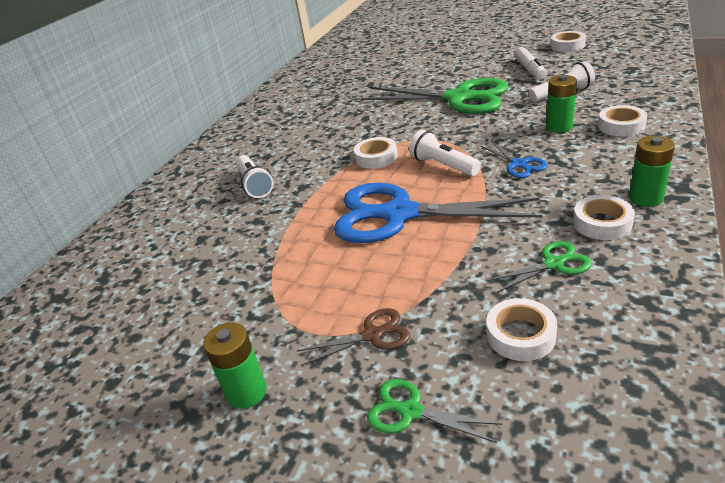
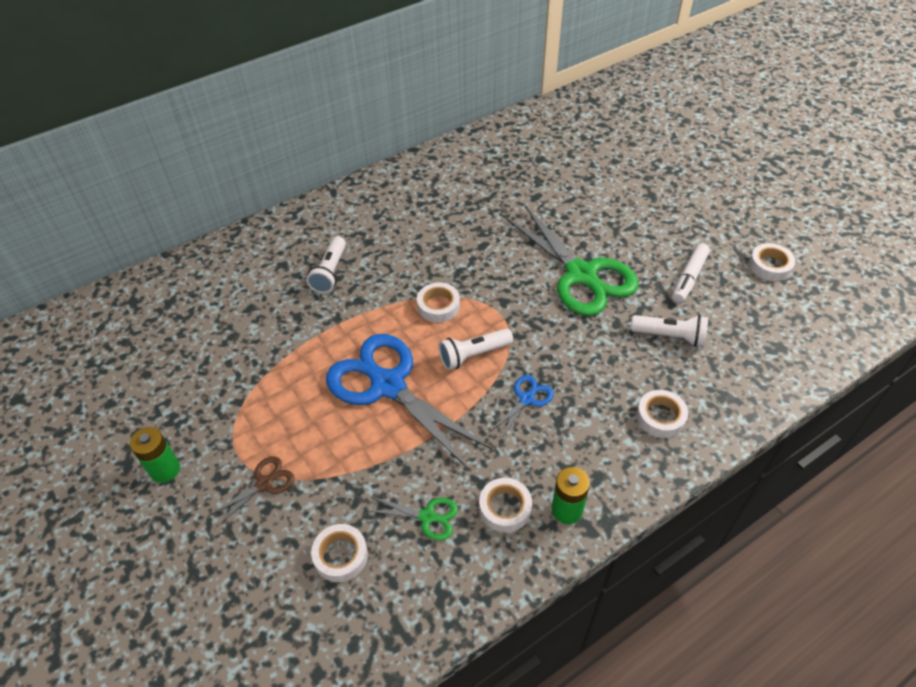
camera: 30 degrees right, 15 degrees up
(372, 335) = (264, 483): brown scissors -> brown scissors turned 60 degrees counterclockwise
(410, 411) = (228, 556): green scissors -> none
(443, 165) = (473, 355): white flashlight -> white flashlight turned 105 degrees counterclockwise
(519, 164) = (526, 399): blue scissors -> blue scissors turned 150 degrees counterclockwise
(559, 127) = (611, 378): green battery -> none

